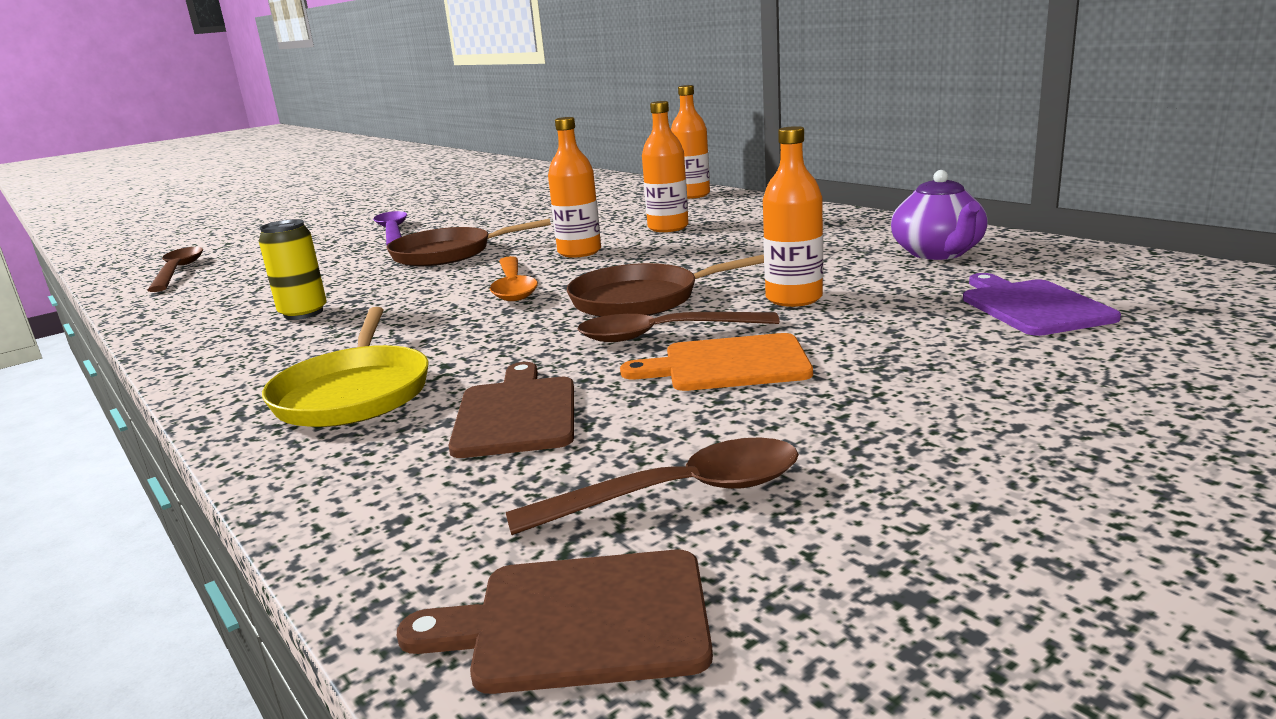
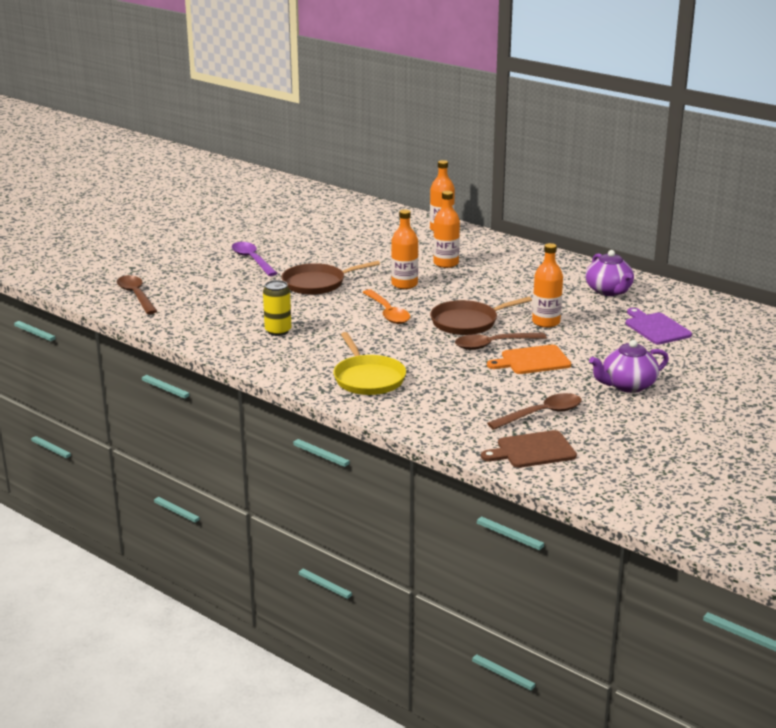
camera: 15 degrees left, 5 degrees up
(516, 413) = (455, 386): brown cutting board -> none
(947, 424) = (627, 385): none -> purple teapot

